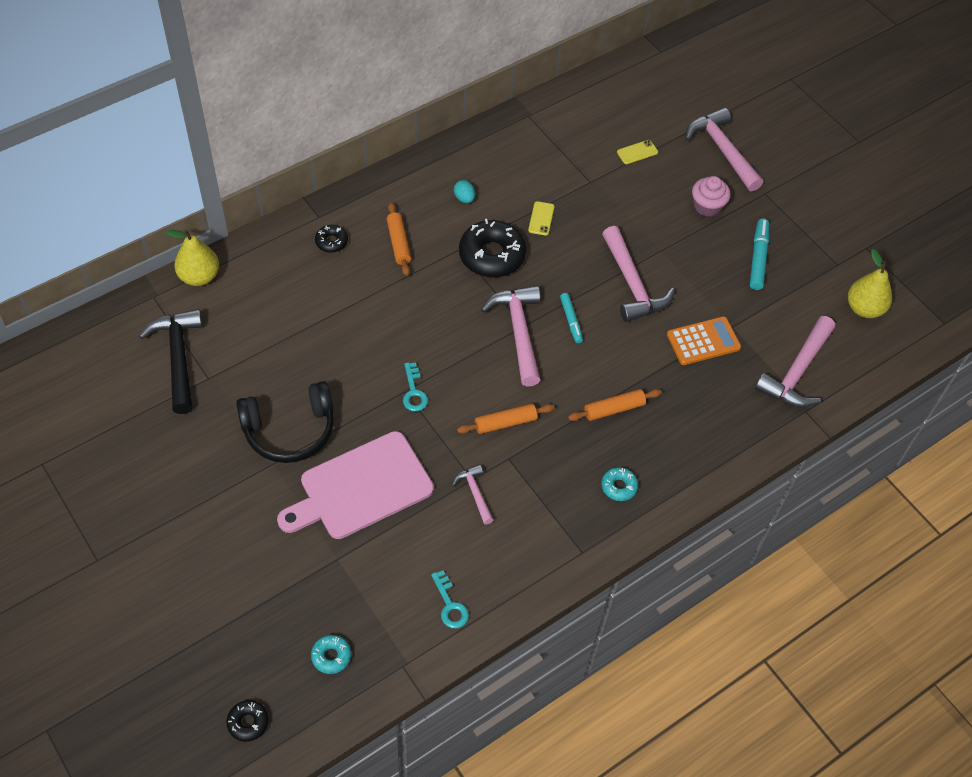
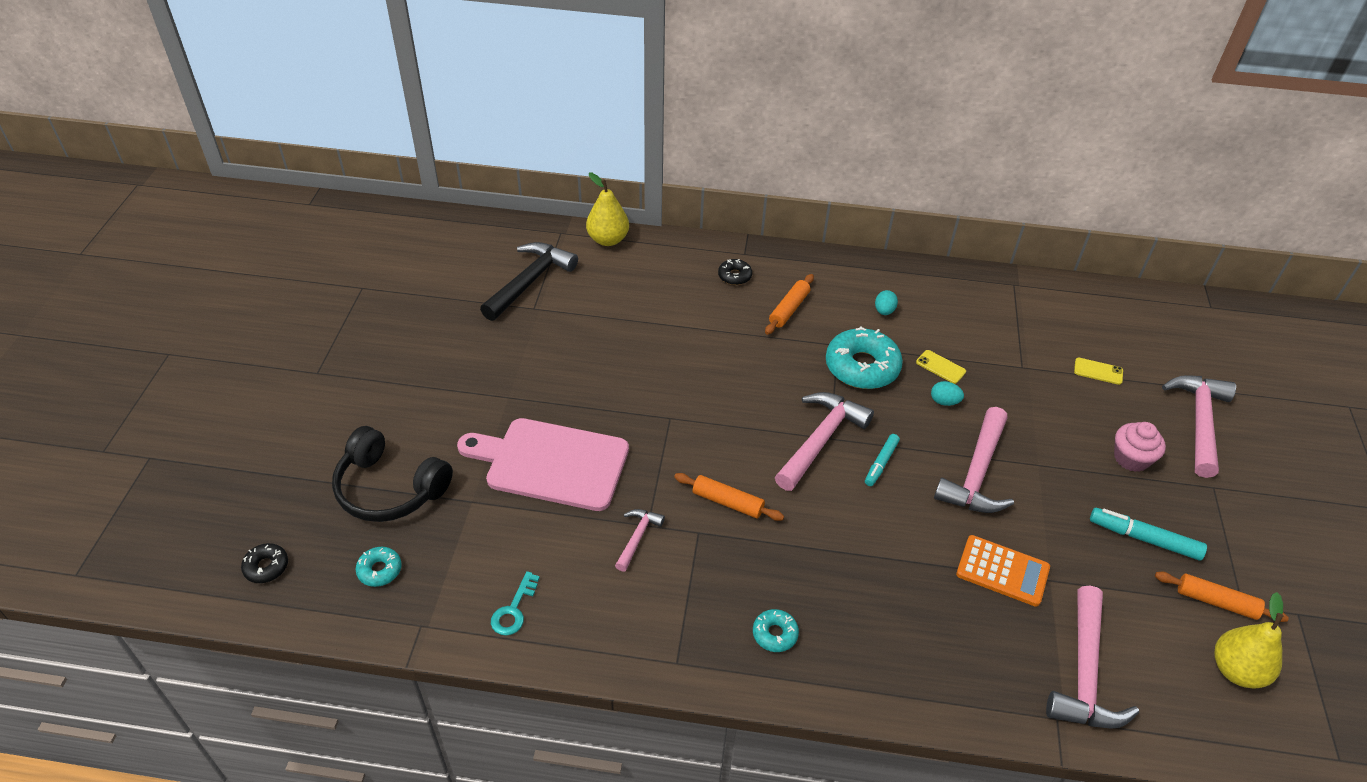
camera: 45 degrees right, 10 degrees down
(289, 430) = (548, 383): black headphones -> black headphones (390, 488)
(414, 392) = (676, 423): turquoise key -> none
(492, 255) = (862, 367): black donut -> turquoise donut
(541, 218) = (940, 367): yellow phone -> yellow phone turned 75 degrees clockwise
(567, 244) = (944, 401): none -> turquoise egg
(614, 409) = (843, 564): orange rolling pin -> orange rolling pin (1216, 602)
(758, 258) = (1144, 539): turquoise marker -> turquoise marker turned 120 degrees counterclockwise
(797, 372) = (1084, 674): pink hammer -> pink hammer turned 60 degrees counterclockwise

